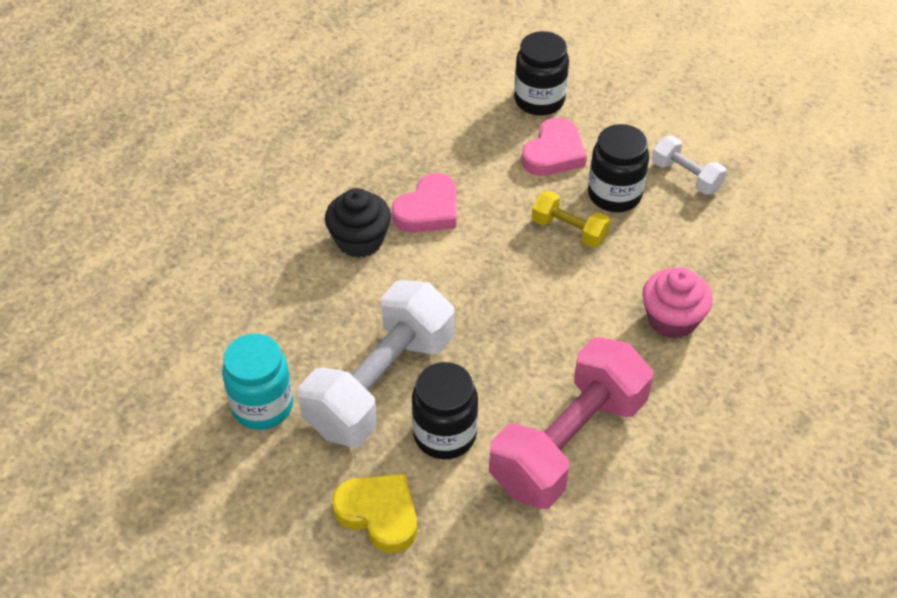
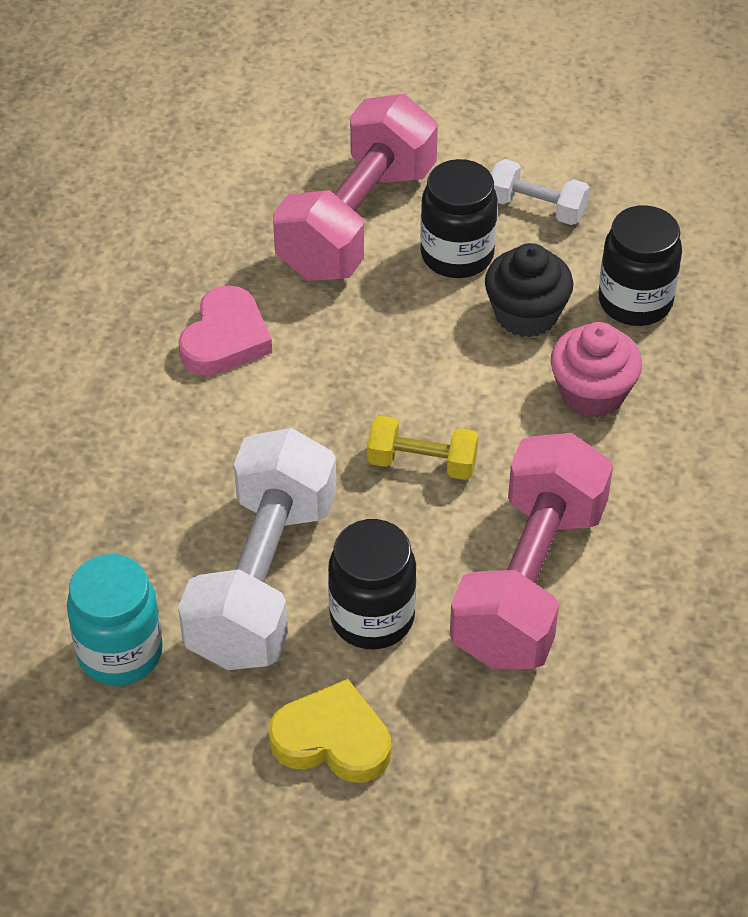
camera: 20 degrees left, 0 degrees up
(359, 240) = (152, 403): black cupcake -> black cupcake (526, 314)
(539, 100) = (308, 156): black jar -> black jar (635, 301)
(554, 153) = (357, 221): pink heart -> pink dumbbell
(569, 230) = (418, 316): yellow dumbbell -> yellow dumbbell (422, 463)

